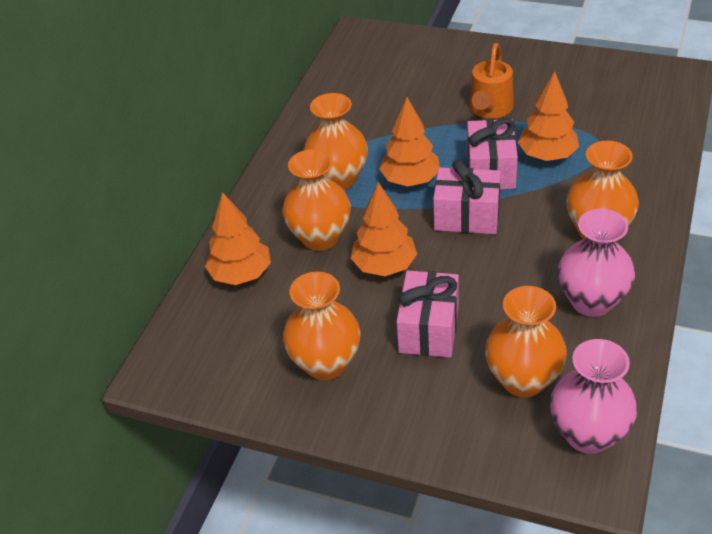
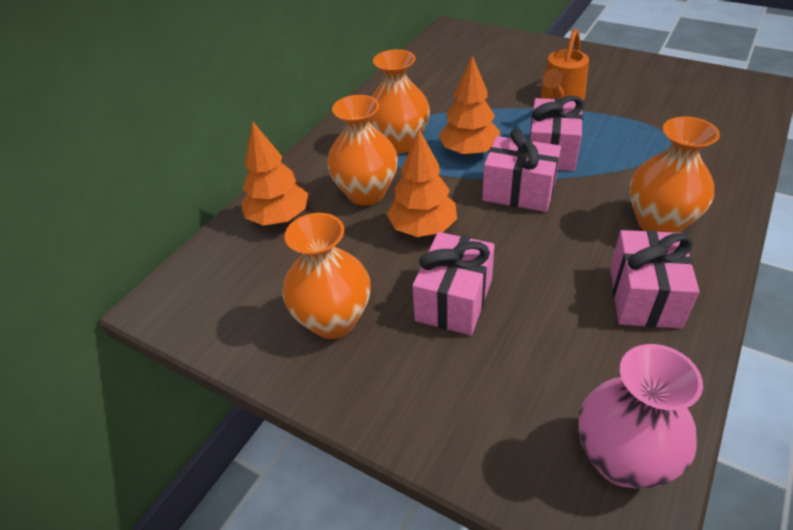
camera: 10 degrees right, 0 degrees up
(523, 379) = (550, 375): orange vase -> none
(547, 155) = (612, 144): orange tree -> none
(591, 301) = (644, 296): pink vase -> pink gift

